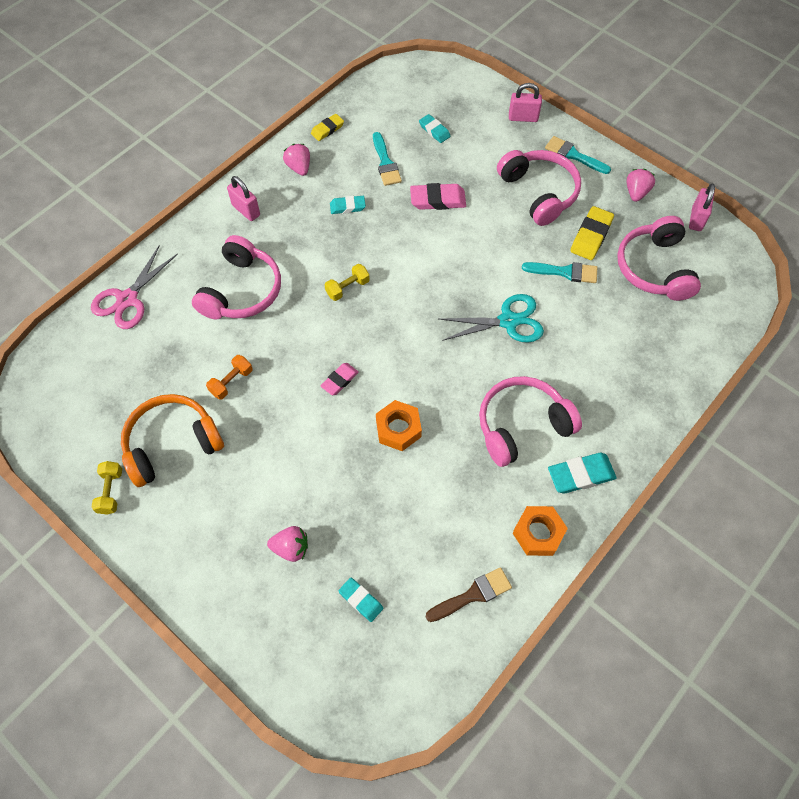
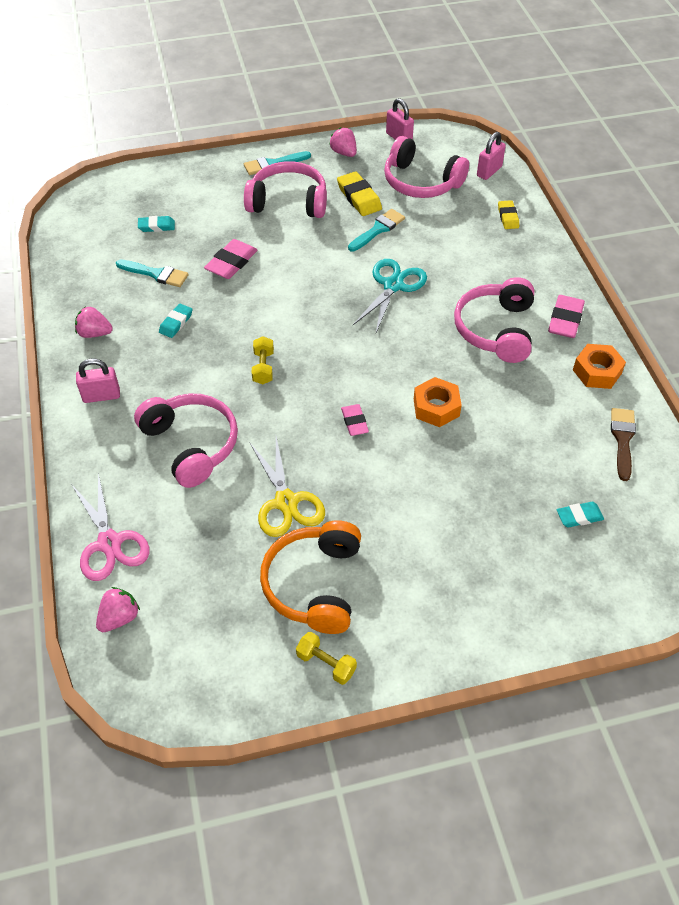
camera: 55 degrees left, 10 degrees down
(231, 382) = (286, 502): orange dumbbell -> yellow scissors
(291, 548) = (495, 542): pink strawberry -> pink strawberry (119, 617)
(327, 129) = (73, 292): yellow eraser -> yellow eraser (508, 217)
(523, 118) = (204, 170): pink padlock -> pink padlock (489, 171)
(581, 475) = (565, 320): turquoise eraser -> pink eraser

